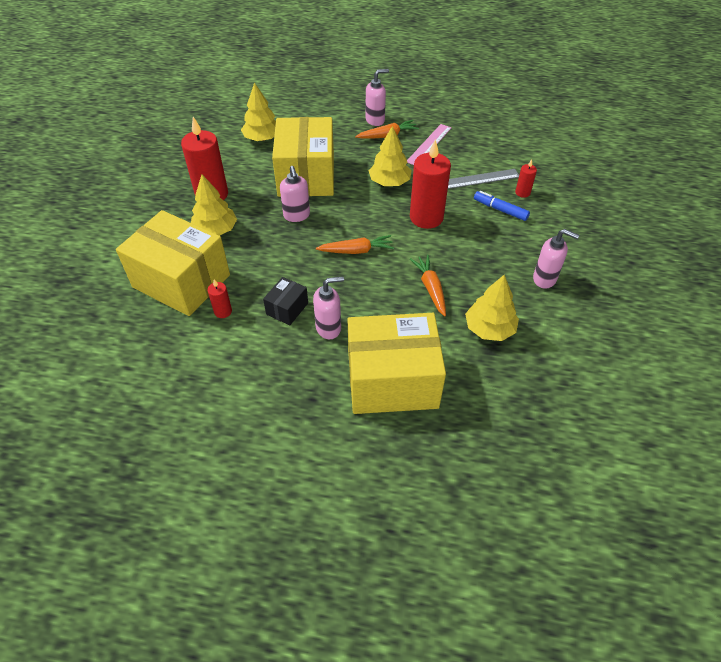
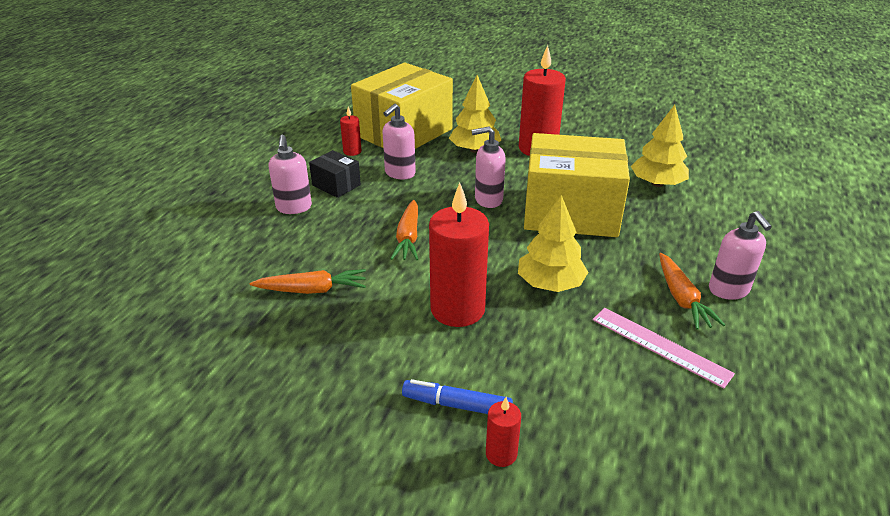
camera: 100 degrees right, 15 degrees down
(392, 380) = (195, 240): yellow box -> none
(480, 179) = (551, 397): grey ruler -> none
(489, 329) = (212, 331): yellow tree -> none
(500, 210) = (457, 405): blue marker -> blue marker turned 120 degrees counterclockwise
(545, 279) = (267, 421): pink soap dispenser -> pink soap dispenser (399, 173)

